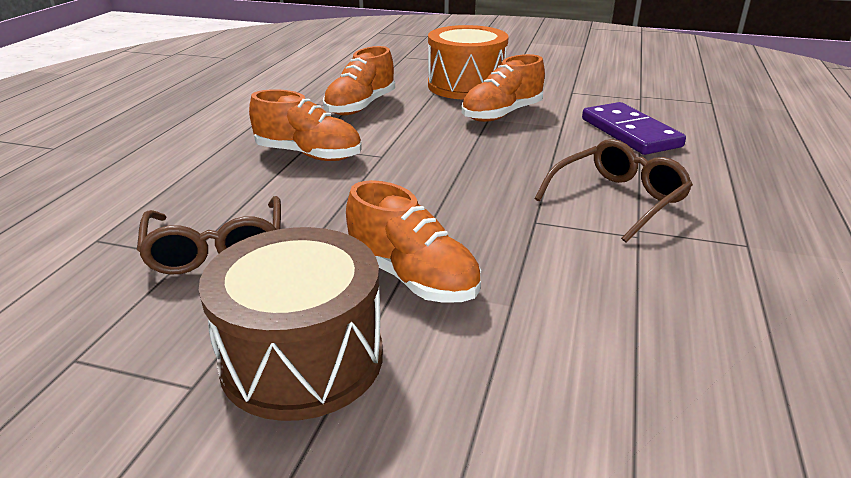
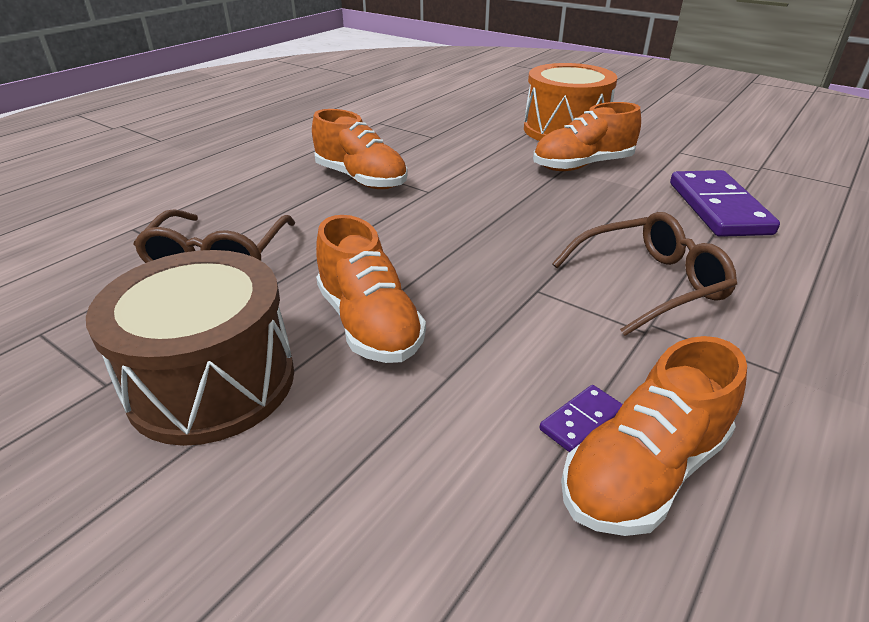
camera: 20 degrees right, 5 degrees up
(360, 106) = (443, 138): orange shoe -> orange shoe (643, 471)
(636, 311) = (581, 420): none -> purple domino

